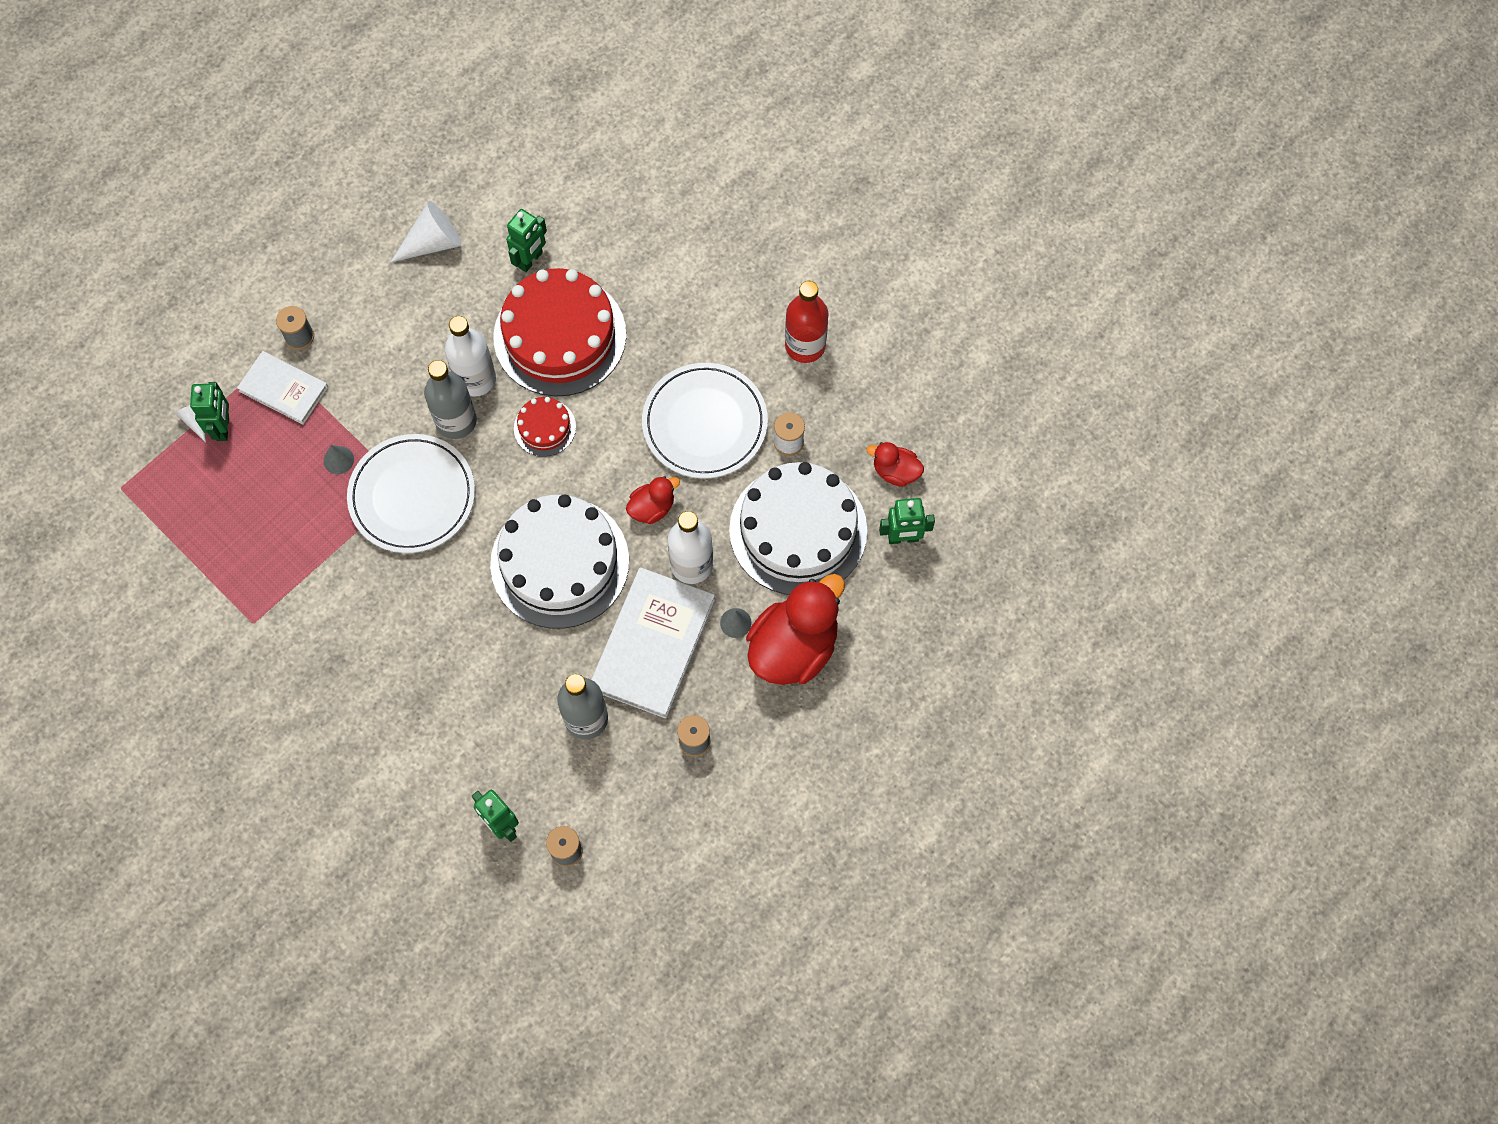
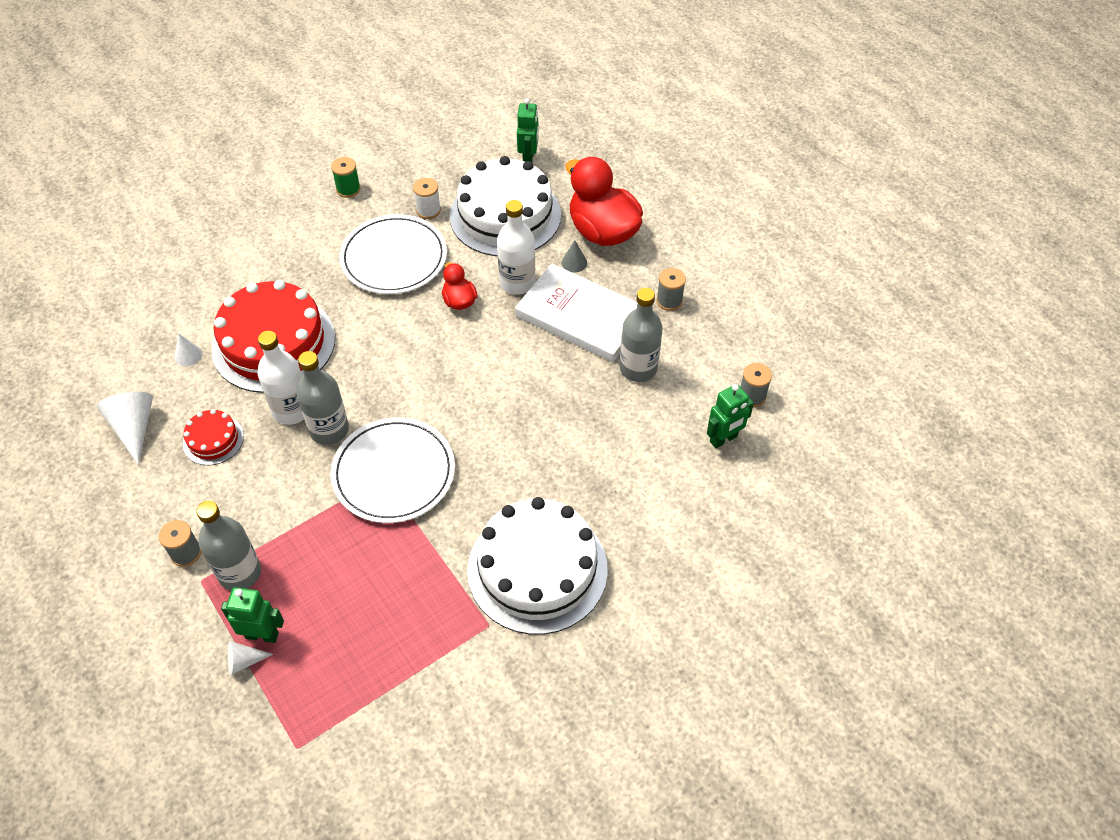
camera: 80 degrees left, 15 degrees down
(283, 389) = (240, 573): white book -> grey bottle
(338, 460) = (336, 531): grey cone -> none
(530, 260) = (188, 355): green robot -> white cone
(544, 427) = (359, 365): red cake -> red cake (213, 440)
(560, 562) = (491, 369): white cake -> white cake (537, 569)
(805, 346) = (348, 189): red bottle -> green spool
(895, 472) = (473, 155): red duck -> none

